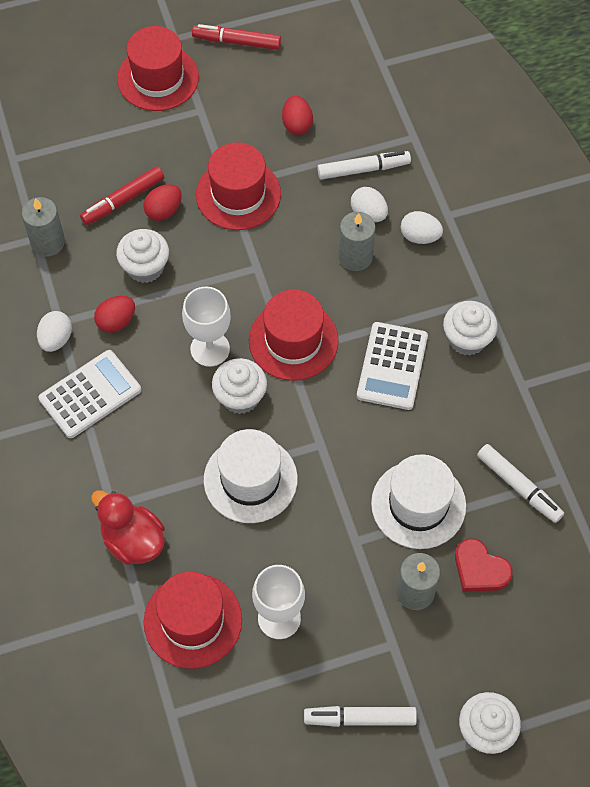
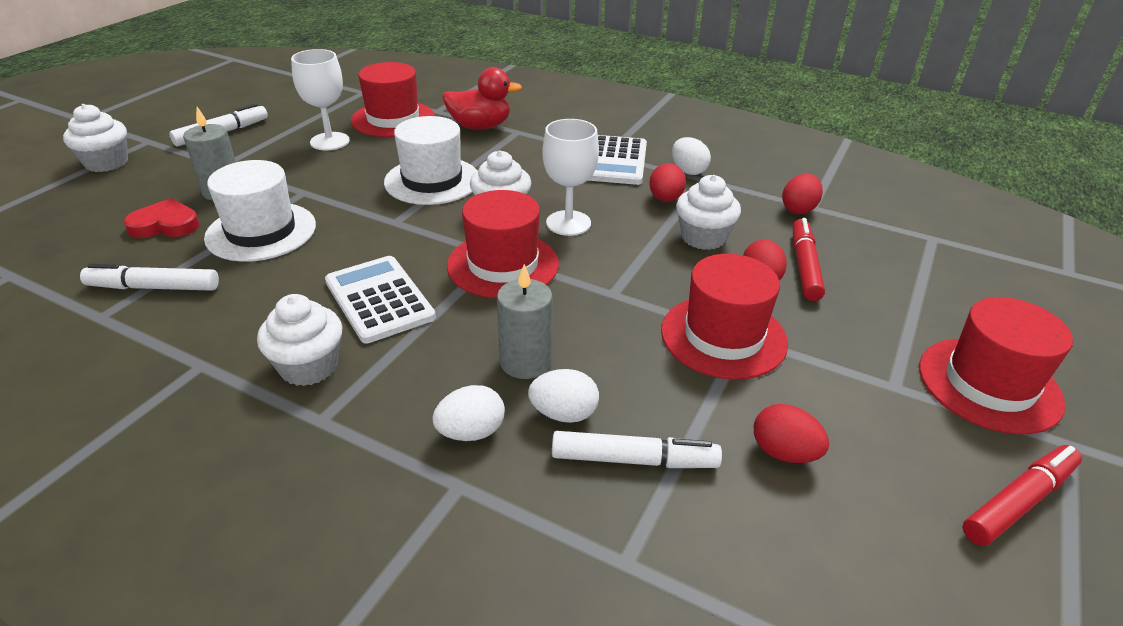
camera: 135 degrees right, 25 degrees down
(48, 242) = (798, 209): grey candle -> red egg
(363, 169) = (634, 460): white marker -> white marker turned 120 degrees counterclockwise

